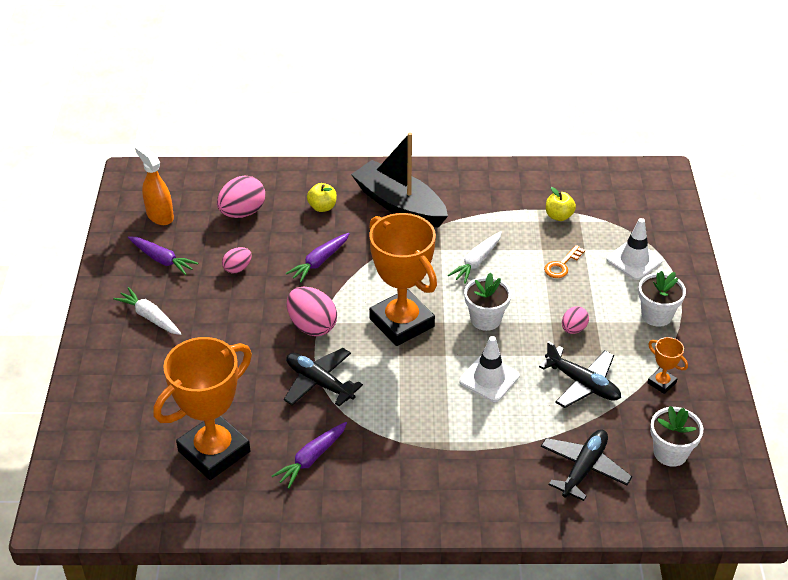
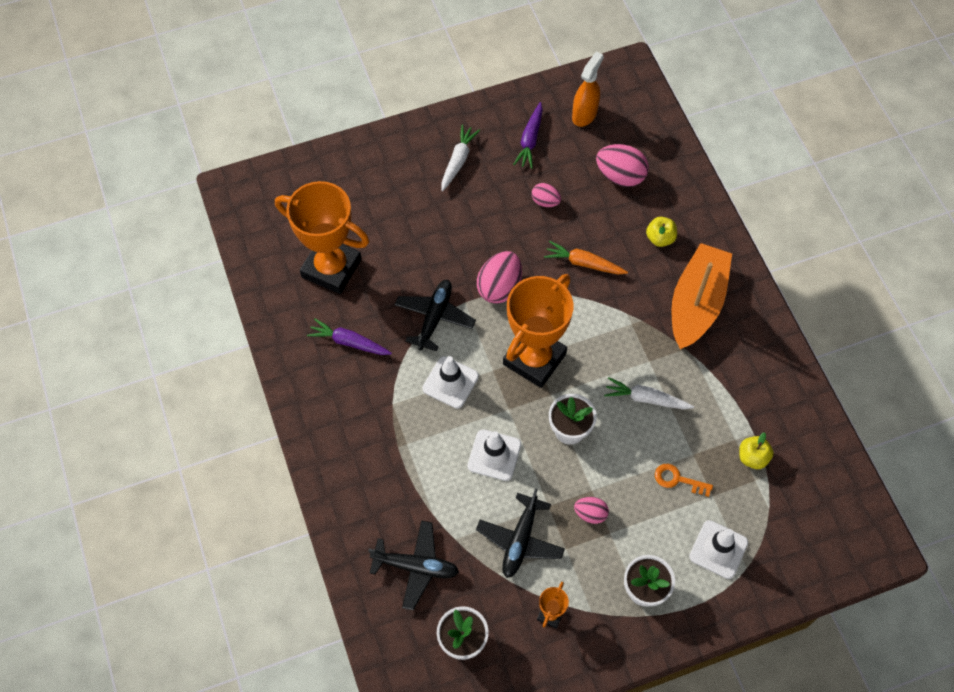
camera: 70 degrees right, 20 degrees up
(319, 262) = (584, 263): purple carrot -> orange carrot
(397, 390) = (450, 382): none -> white traffic cone
(399, 205) = (696, 303): black boat -> orange boat

